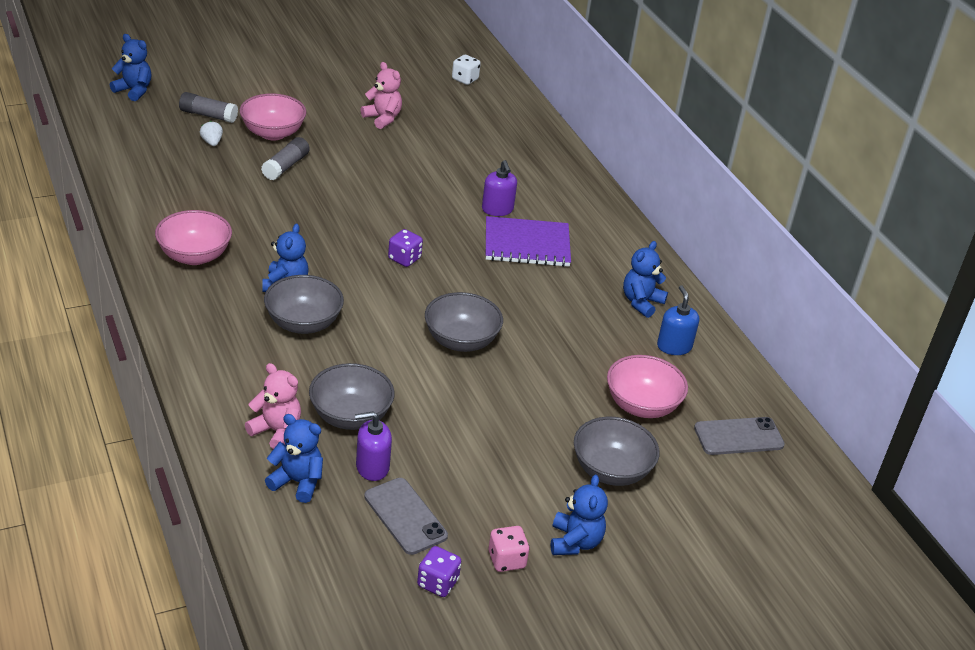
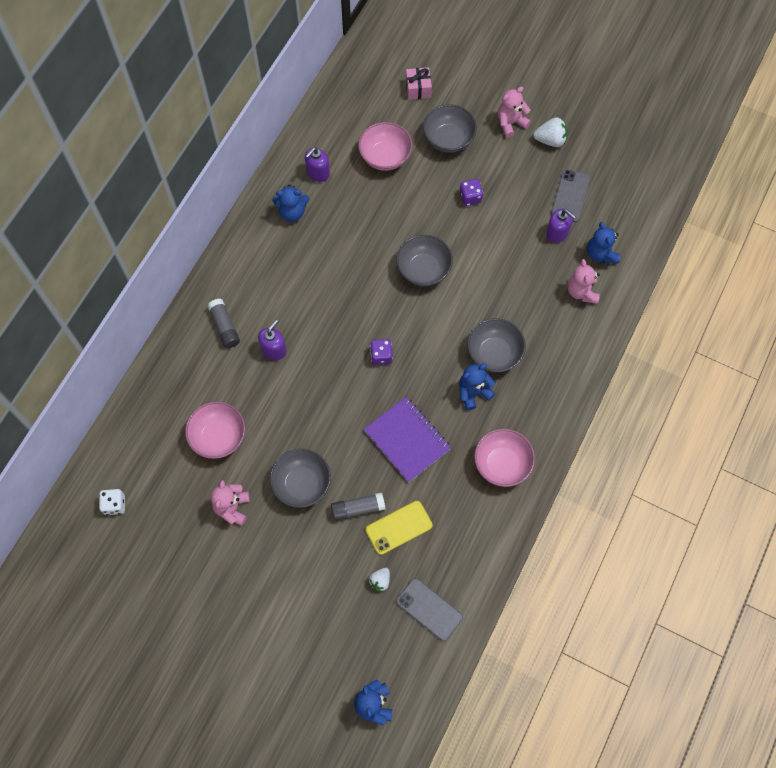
camera: 125 degrees left, 30 degrees up
(208, 115) = (350, 619): grey glue stick -> grey glue stick (225, 327)
(236, 174) = (399, 527): none -> yellow phone
(273, 133) = (327, 556): pink bowl -> pink bowl (218, 437)
(350, 416) = (536, 270): grey bowl -> grey bowl (302, 484)
(437, 583) = (592, 155): purple dice -> purple dice (470, 197)
(506, 560) = (550, 140): pink dice -> white strawberry
(527, 244) = (295, 306): purple notebook -> purple notebook (407, 440)
(575, 542) = (510, 123): blue teddy bear -> pink teddy bear
(674, 346) = (318, 173): blue soap dispenser -> purple soap dispenser
(718, 496) = (418, 88): none -> pink gift
(738, 436) = (364, 104): grey phone -> grey phone (429, 609)

